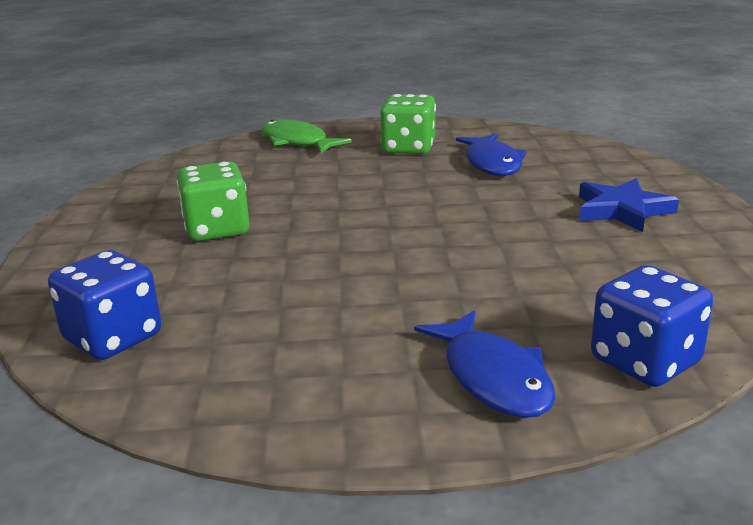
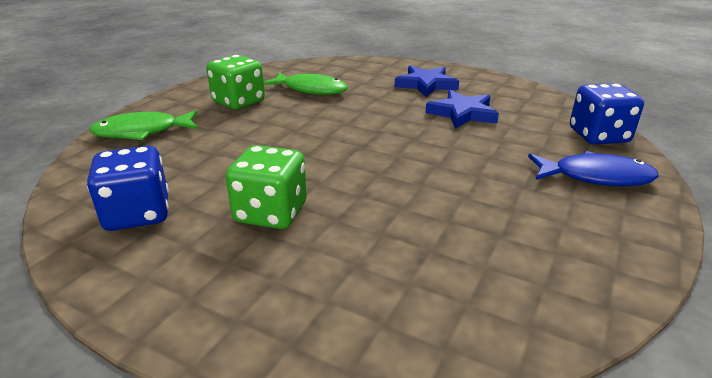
camera: 60 degrees left, 5 degrees up
(113, 338) = (435, 320): blue dice -> blue dice (137, 214)
(492, 164) = (311, 90): blue fish -> green fish
(564, 253) = (462, 113): none -> blue star

